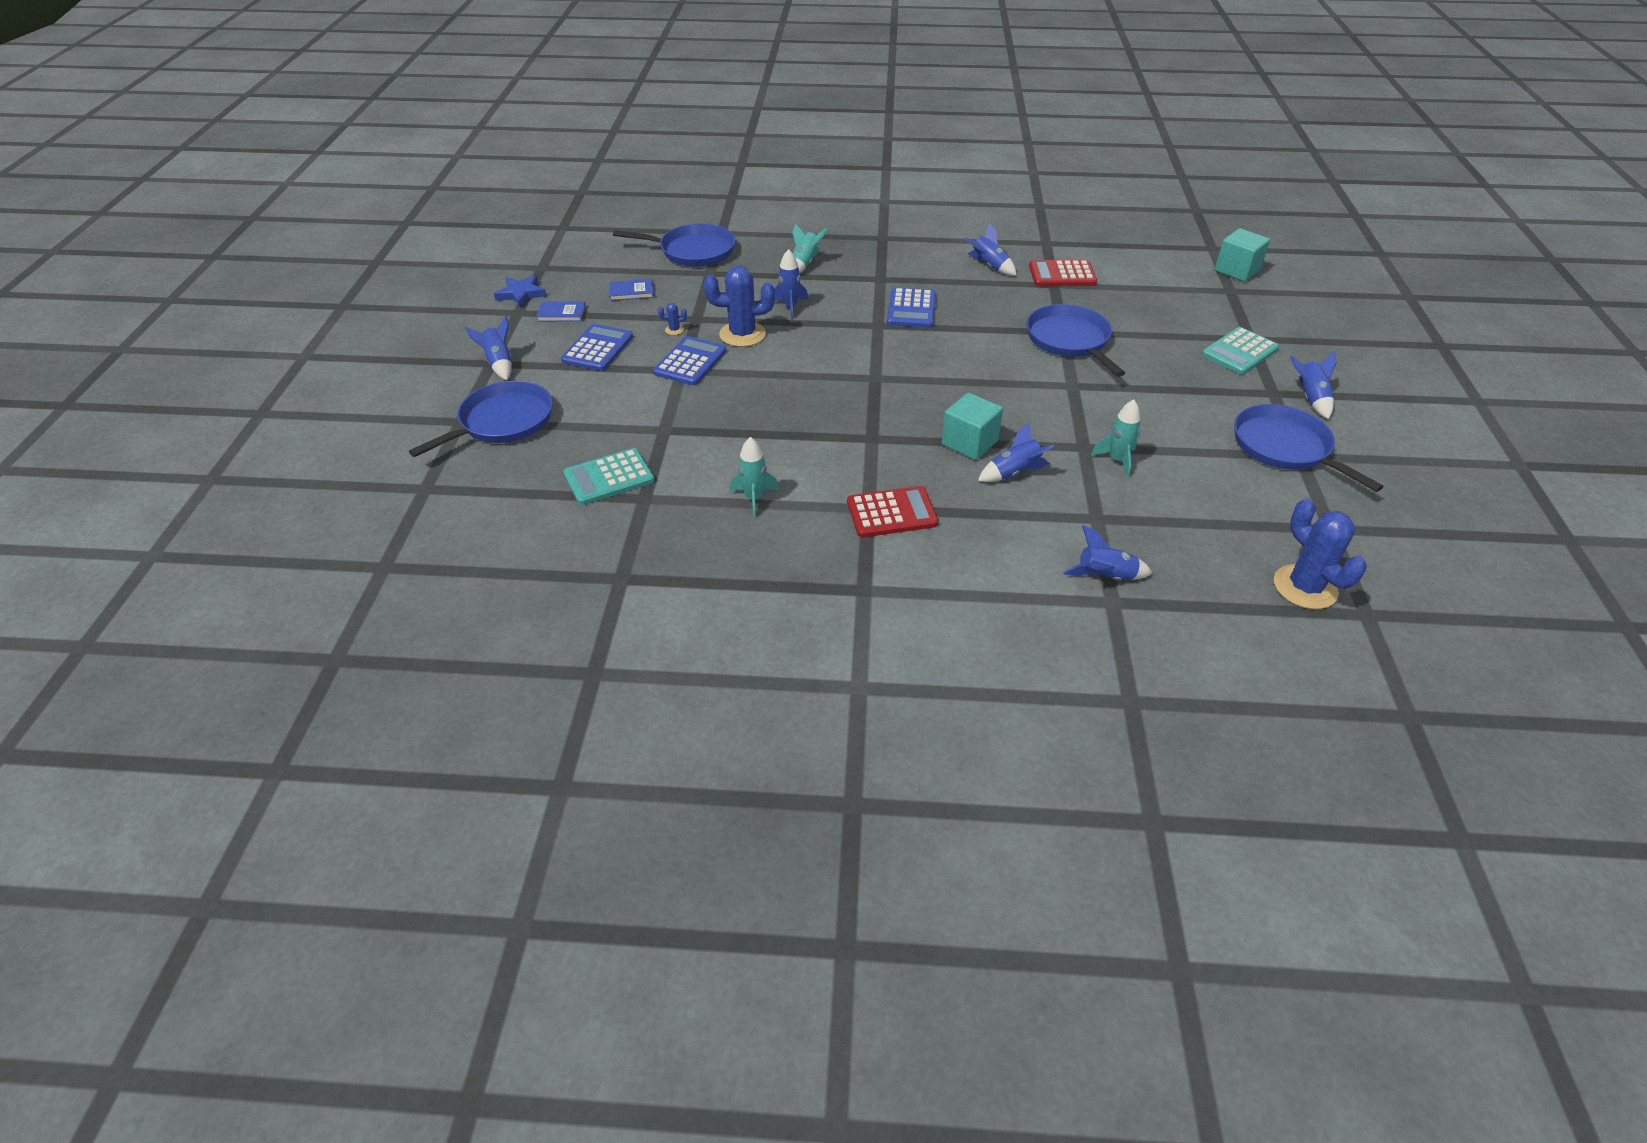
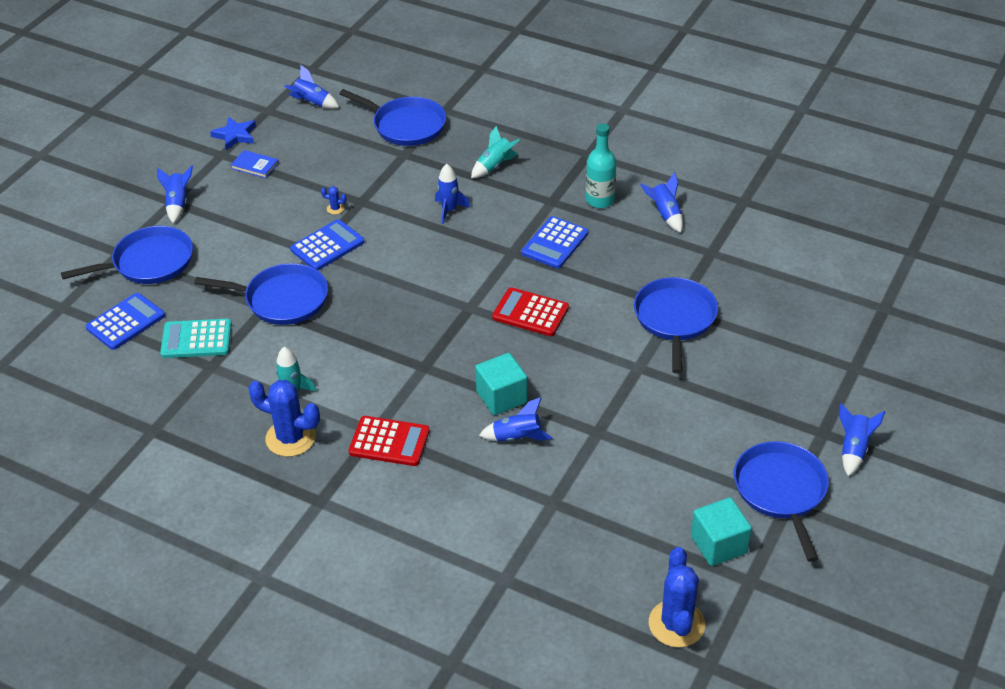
camera: 25 degrees right, 0 degrees up
(597, 349) = (262, 211): blue calculator -> blue calculator (125, 322)
(631, 292) = (325, 158): blue book -> none
(678, 418) = (282, 299): none -> blue pan
(742, 334) = (388, 229): blue cactus -> blue cactus (290, 438)
(923, 268) = (600, 200): none -> turquoise bottle
(1062, 275) = (728, 243): red calculator -> red calculator (530, 313)
(1105, 577) = (516, 556): blue rocket -> blue rocket (312, 103)
(1117, 460) = (616, 454): turquoise rocket -> none
(1236, 270) = (913, 286): turquoise cube -> turquoise cube (718, 544)
(1239, 352) = (830, 379): turquoise calculator -> none

